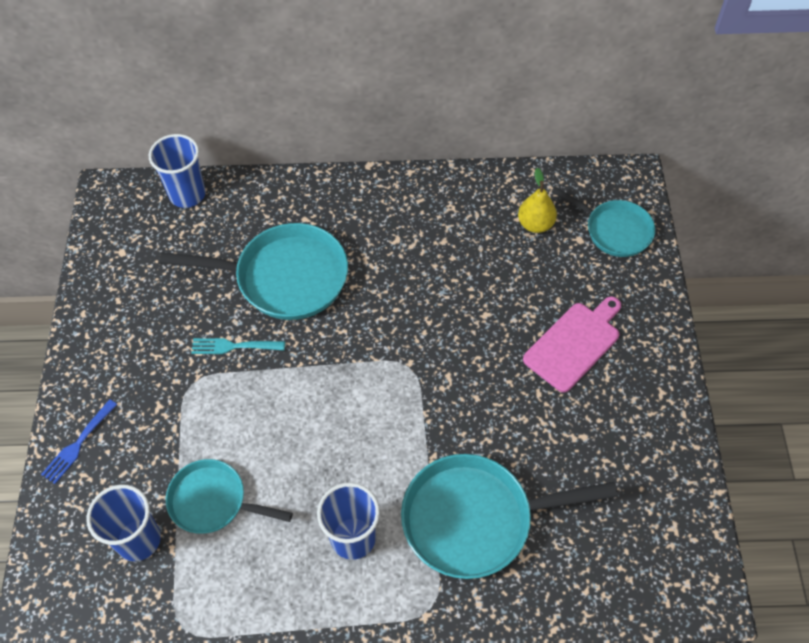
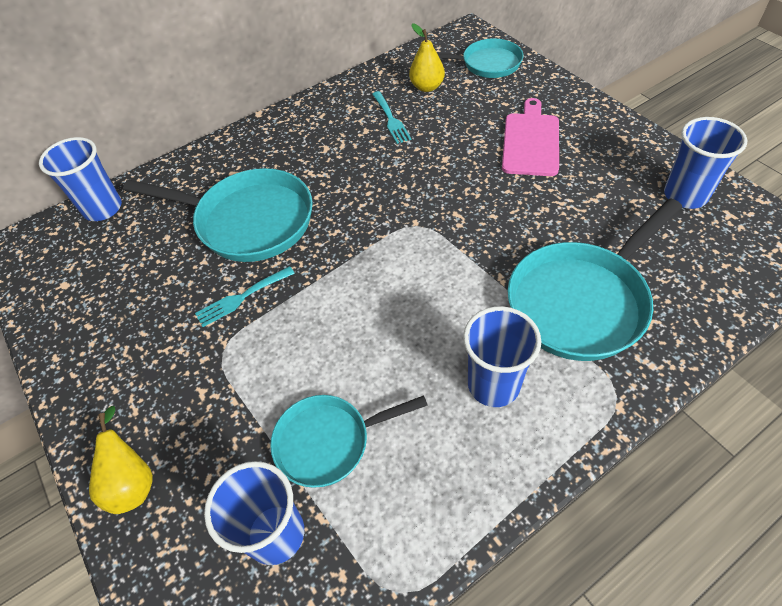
camera: 30 degrees left, 5 degrees down
(78, 444) = (133, 482): blue fork -> yellow pear
(285, 277) = (248, 221): turquoise pan -> turquoise pan turned 45 degrees clockwise
(474, 242) = (391, 119): none -> turquoise fork
(655, 485) = (685, 195): none -> blue cup

